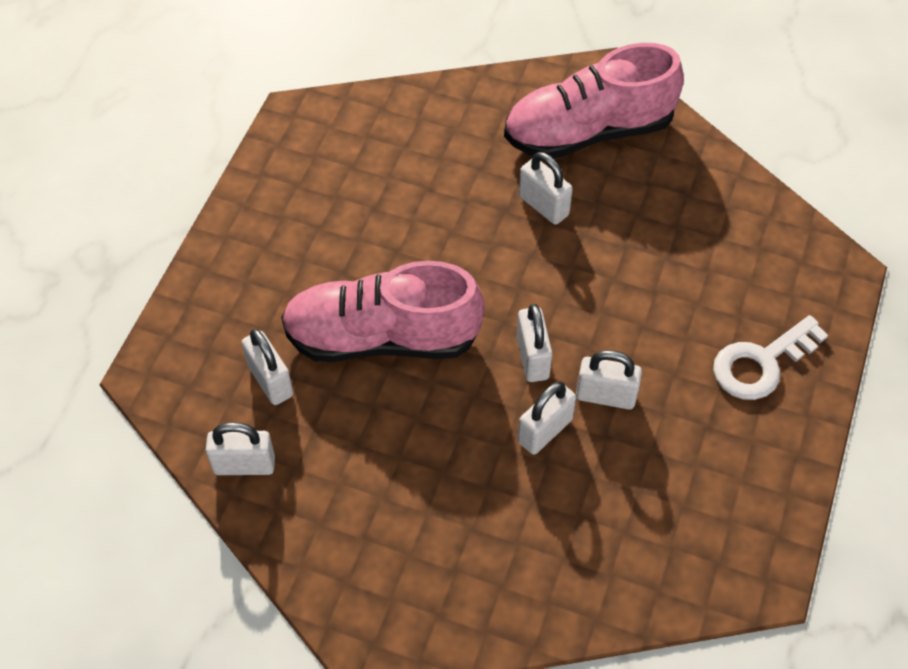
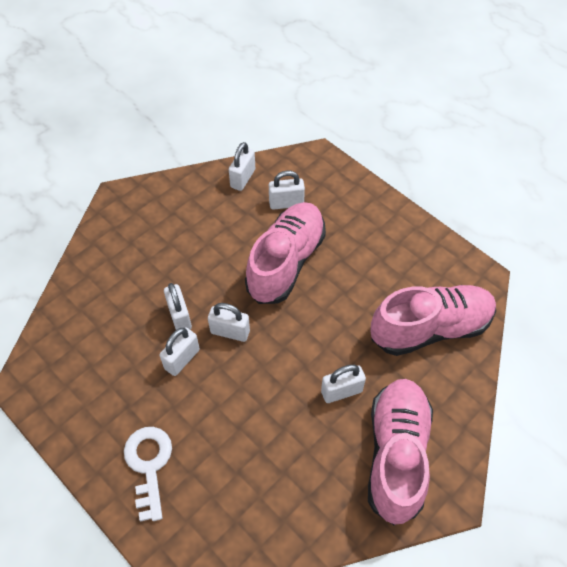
camera: 115 degrees right, 0 degrees up
(404, 146) = (430, 328): none -> pink shoe

